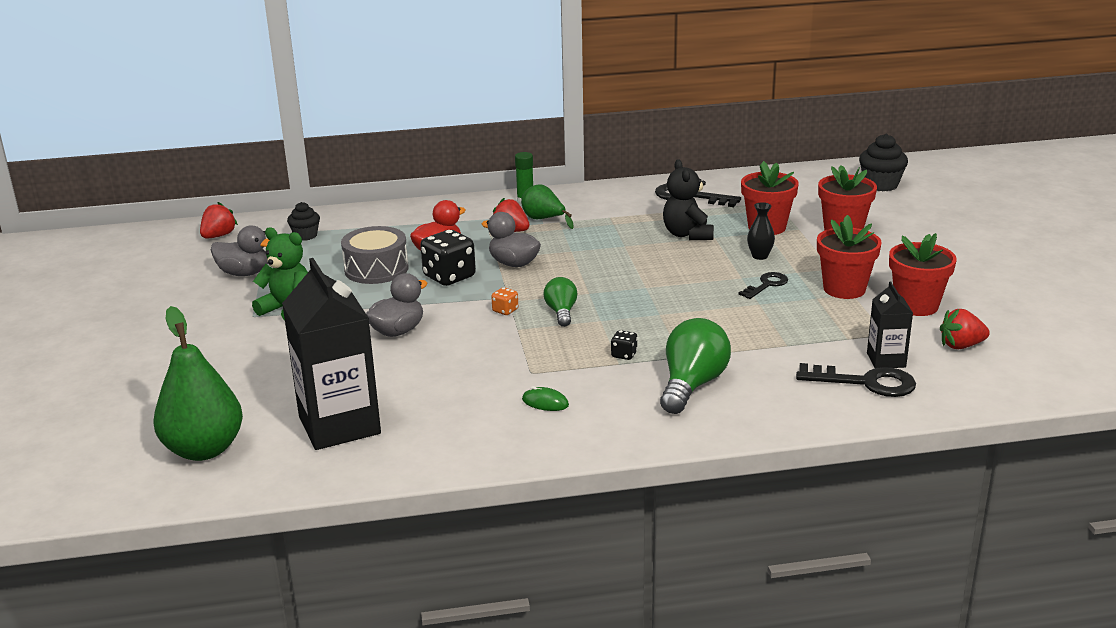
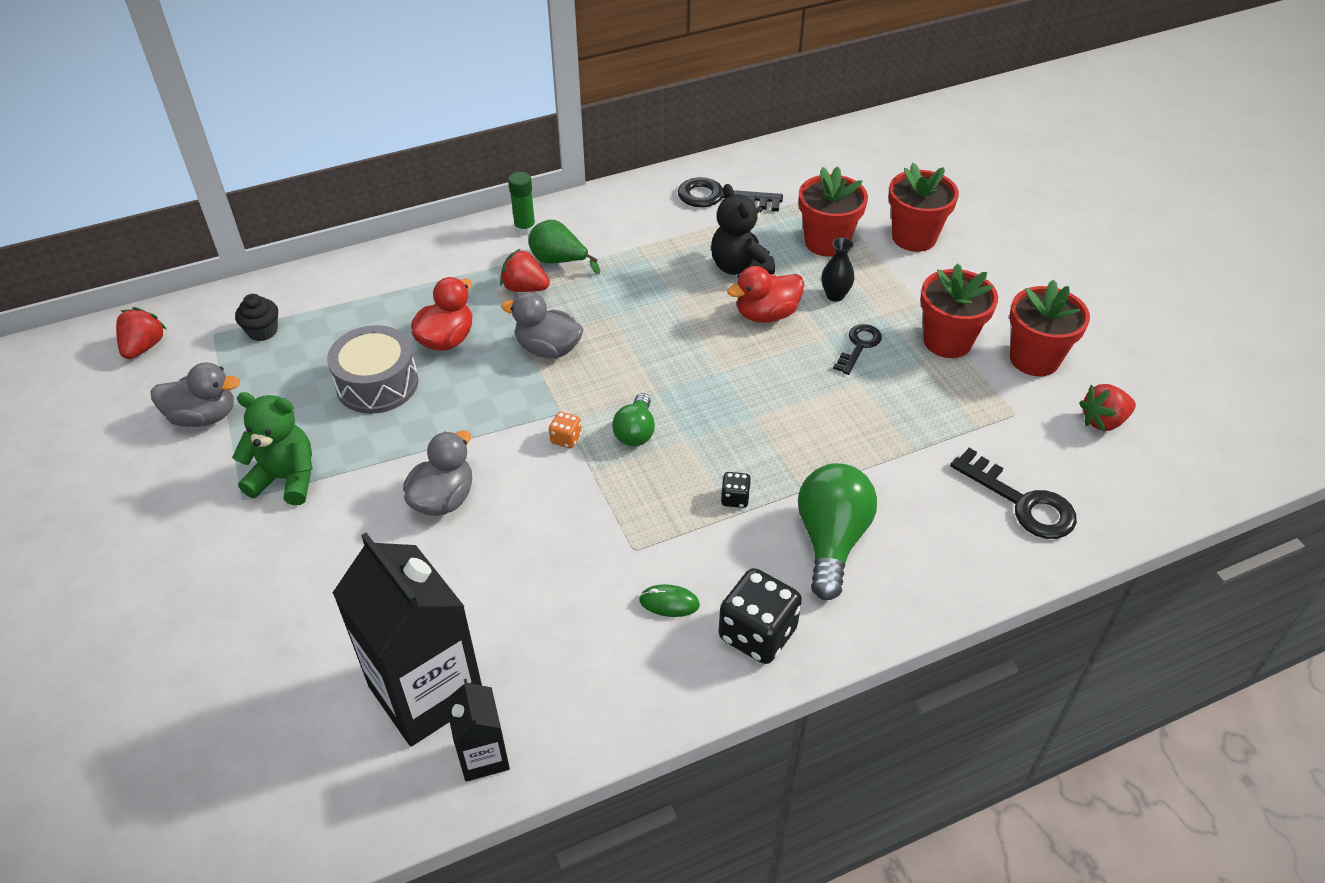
camera: 15 degrees left, 20 degrees up
(204, 449) = (262, 774): green pear -> none
(449, 277) = (475, 385): black dice -> black dice (757, 634)
(561, 312) = (635, 432): green light bulb -> green light bulb turned 150 degrees counterclockwise
(697, 261) = (766, 314): none -> red duck
(865, 382) = (1022, 502): black key -> black key turned 45 degrees clockwise
(880, 185) = (930, 151): black cupcake -> none
(886, 360) = (1031, 459): black carton -> black carton (483, 756)

